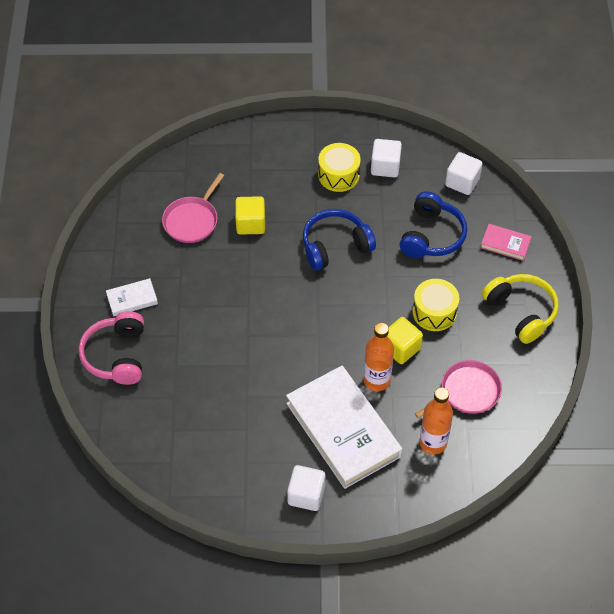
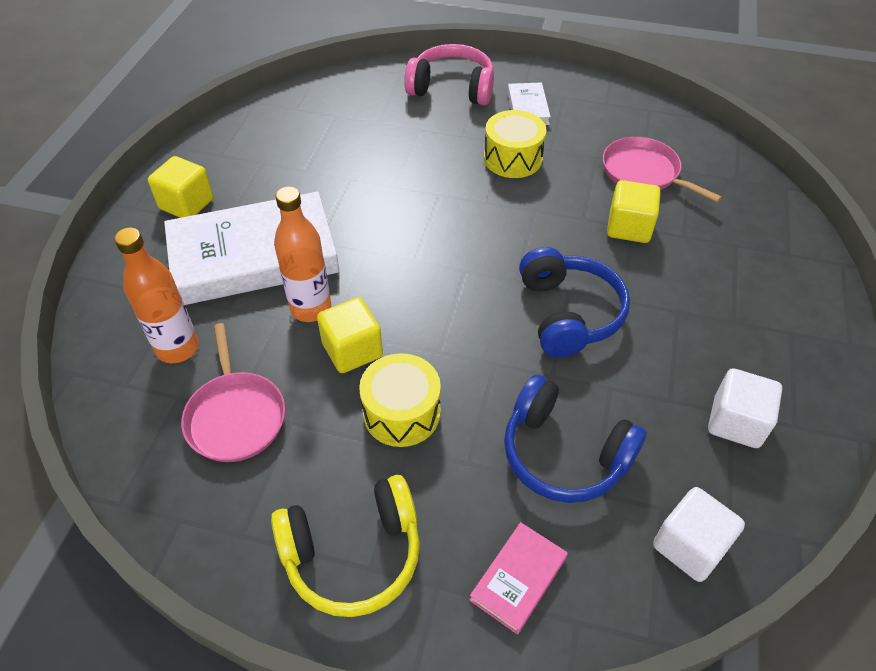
camera: 105 degrees right, 5 degrees down
(306, 495) = (187, 204): white cube -> yellow cube
(338, 175) = (718, 350): yellow drum -> yellow drum (513, 158)

